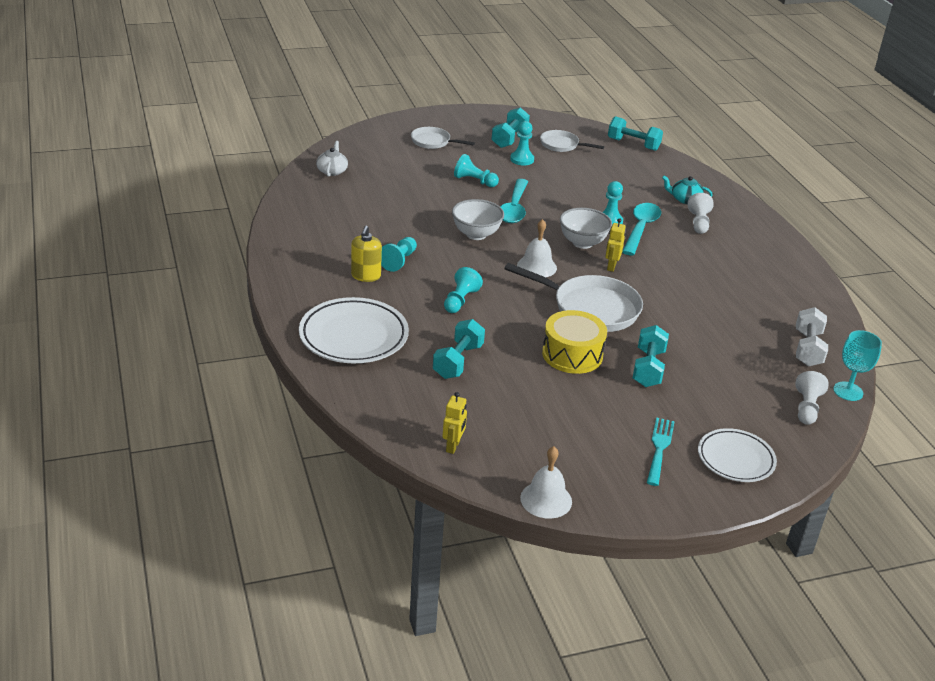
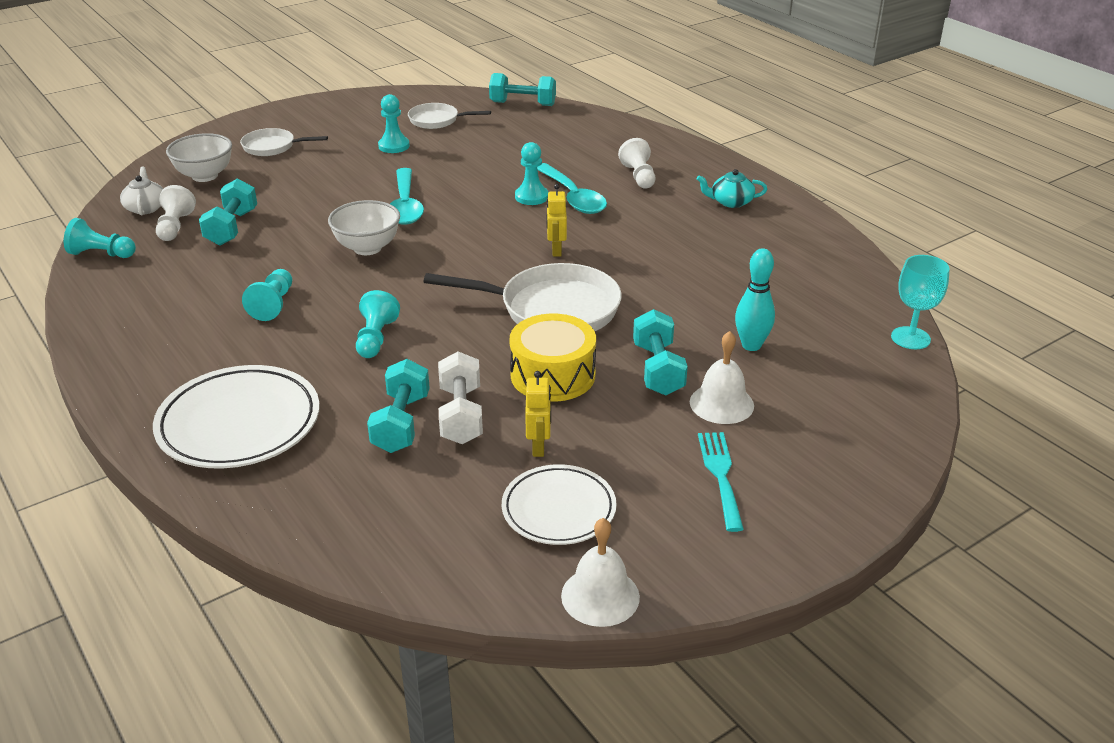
camera: 15 degrees left, 0 degrees up
(366, 276) = (232, 335): yellow soap dispenser -> none
(453, 446) = (437, 551): yellow robot -> yellow robot (539, 447)
(474, 181) = (342, 183): turquoise pawn -> turquoise pawn (101, 254)
(509, 138) = (369, 125): turquoise dumbbell -> turquoise dumbbell (232, 228)
(536, 266) = (461, 271): white bell -> white bell (721, 403)
(582, 243) = (508, 229): white bowl -> white bowl (205, 176)
(641, 228) = (573, 197): turquoise spoon -> turquoise spoon turned 150 degrees clockwise
(685, 199) = (610, 153): turquoise teapot -> turquoise teapot (730, 202)
(724, 368) = (751, 345): none -> turquoise bowling pin
(735, 459) = (823, 463): white plate -> white plate (559, 509)
(807, 349) = (837, 297): white dumbbell -> white dumbbell (461, 415)
(807, 408) = (874, 371): white pawn -> white pawn (175, 227)

